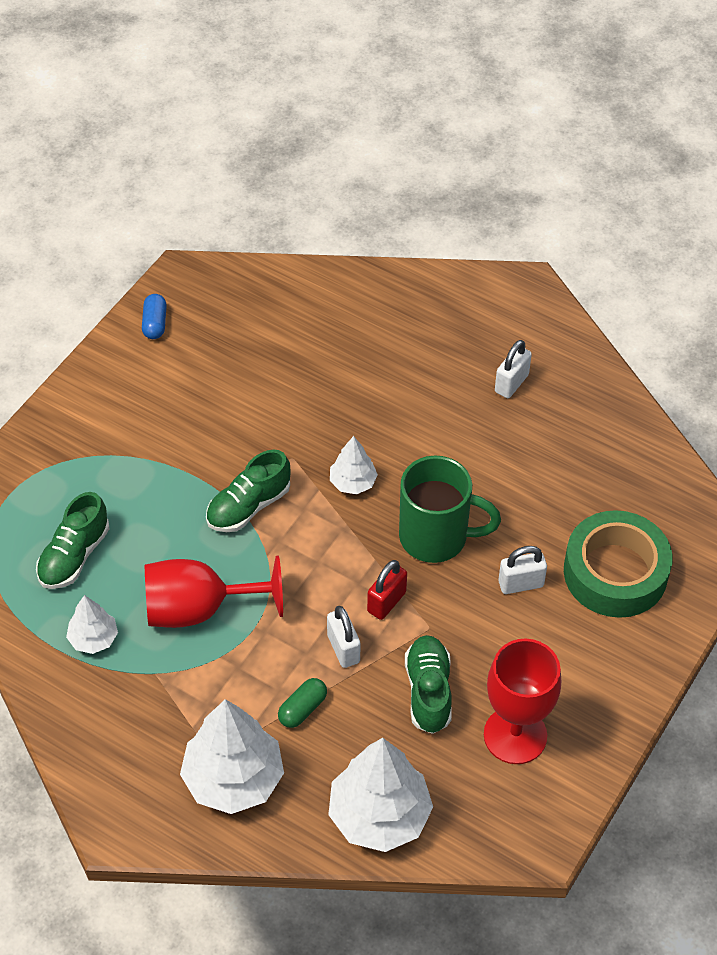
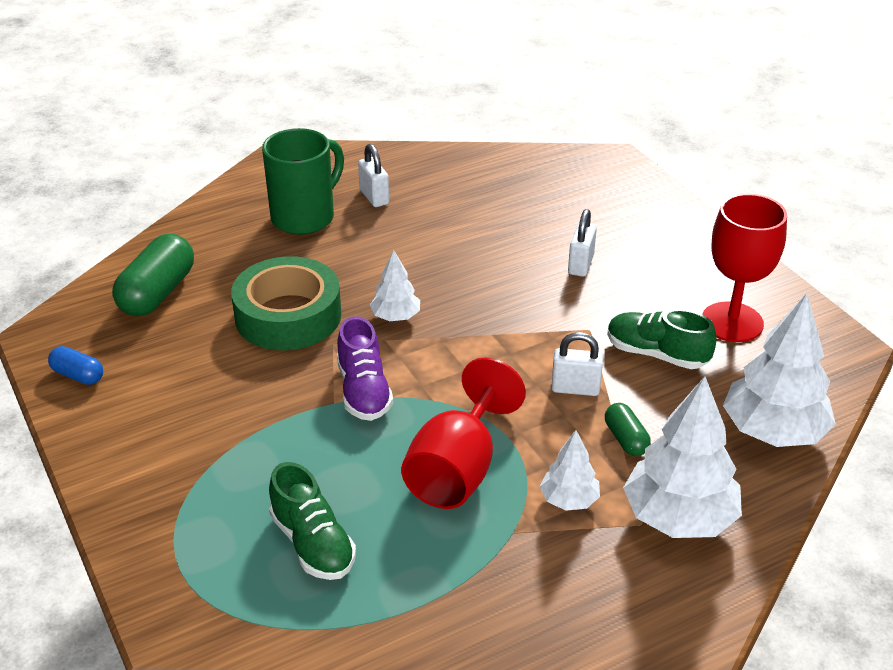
camera: 60 degrees left, 15 degrees down
(93, 638) = (434, 566): white tree -> white tree (569, 500)
(248, 506) = (363, 391): green shoe -> purple shoe
(276, 313) = (157, 293): none -> green capsule
(386, 602) = (543, 344): red padlock -> none
(436, 537) = (496, 291): green mug -> green mug (305, 217)
(615, 572) = (605, 216): green tape -> green tape (288, 316)

